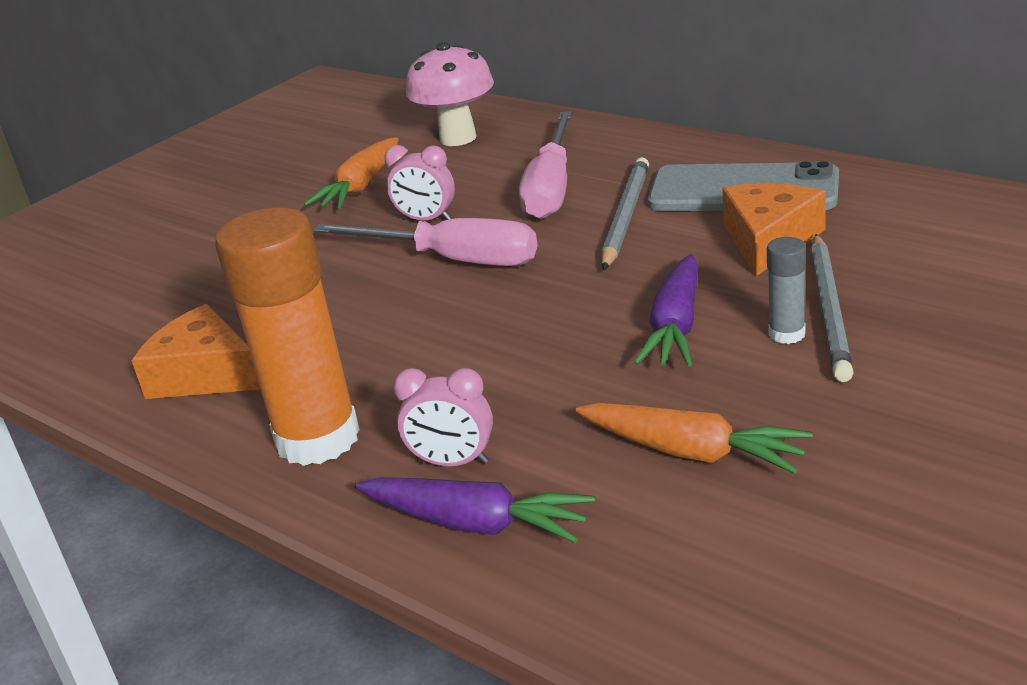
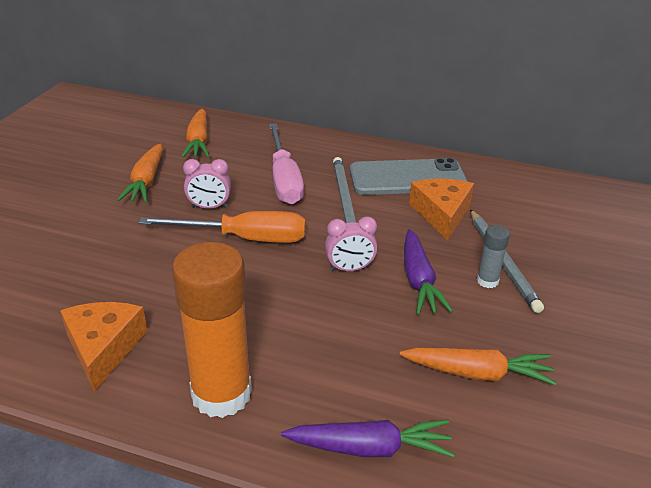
camera: 25 degrees left, 5 degrees up
(205, 374) = (103, 348): orange cheese -> orange cheese turned 75 degrees clockwise
(452, 260) = (244, 238): pink screwdriver -> orange screwdriver
(452, 462) = (329, 401): pink clock -> pink clock (350, 269)
(458, 138) = (198, 141): pink mushroom -> orange carrot

